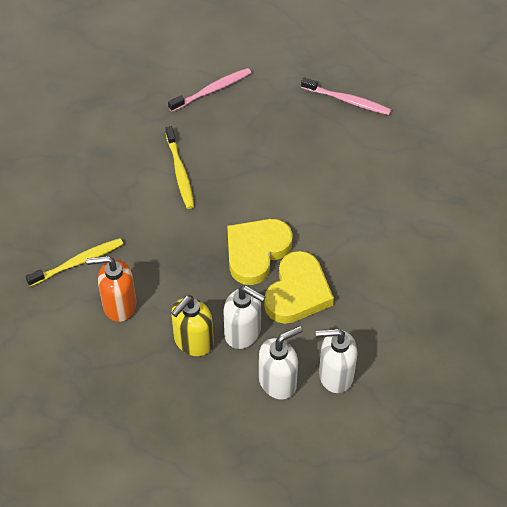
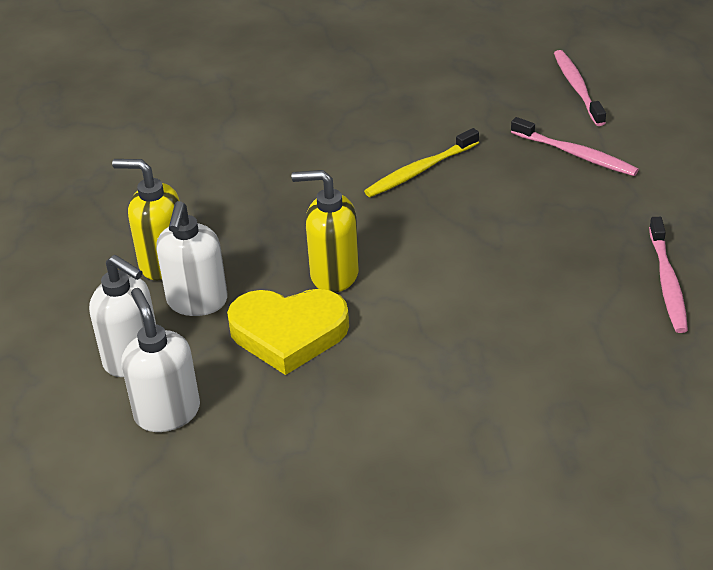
camera: 70 degrees right, 15 degrees down
(78, 262) = (234, 138): yellow toothbrush -> none
(119, 305) = (188, 187): orange soap dispenser -> none
(145, 60) = (577, 88): none -> pink toothbrush
(256, 252) = (333, 274): yellow heart -> yellow soap dispenser

